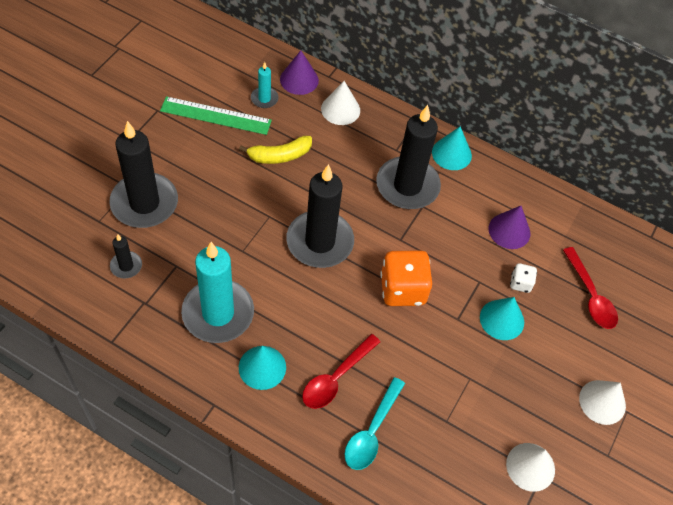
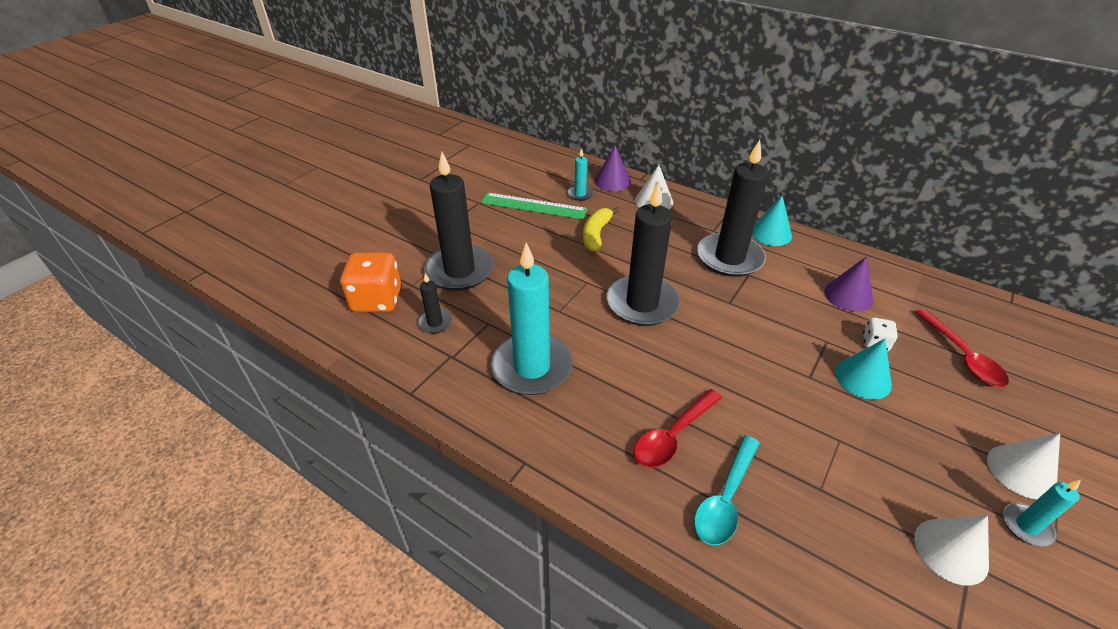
camera: 10 degrees right, 15 degrees down
(262, 367) = (583, 422): turquoise cone -> none
(279, 156) = (596, 235): yellow banana -> yellow banana turned 120 degrees clockwise
(403, 289) = (740, 347): orange dice -> orange dice (377, 300)
(591, 446) = (1026, 526): none -> turquoise candle

